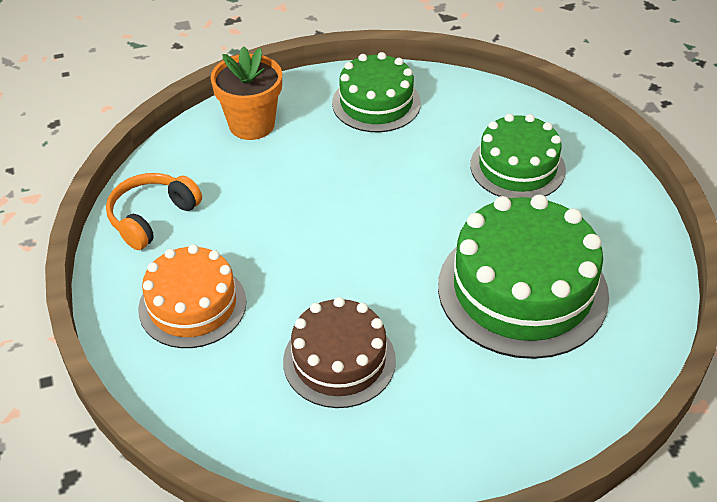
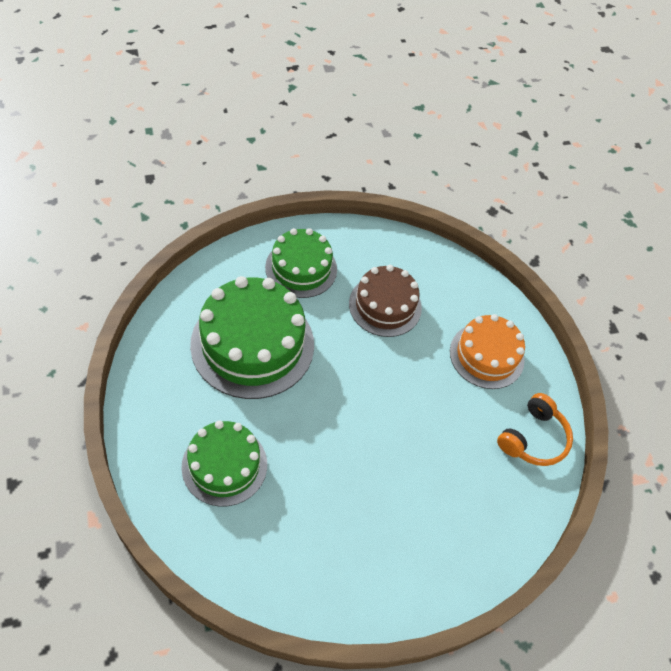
camera: 175 degrees right, 10 degrees up
(252, 125) = (466, 545): orange flower pot -> none
(376, 103) = (344, 567): green cake -> green cake (301, 268)

